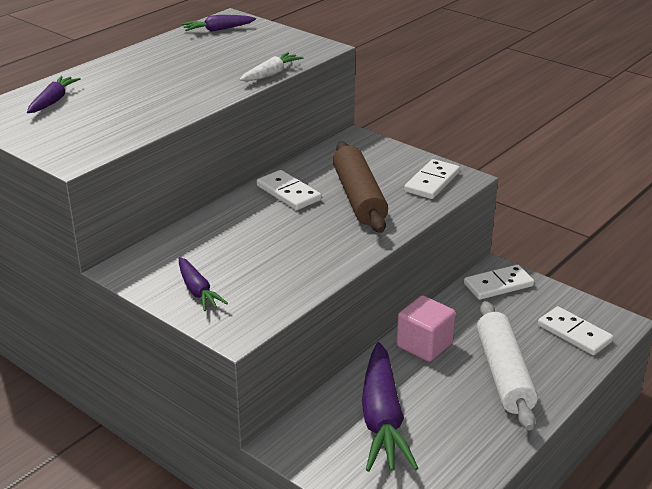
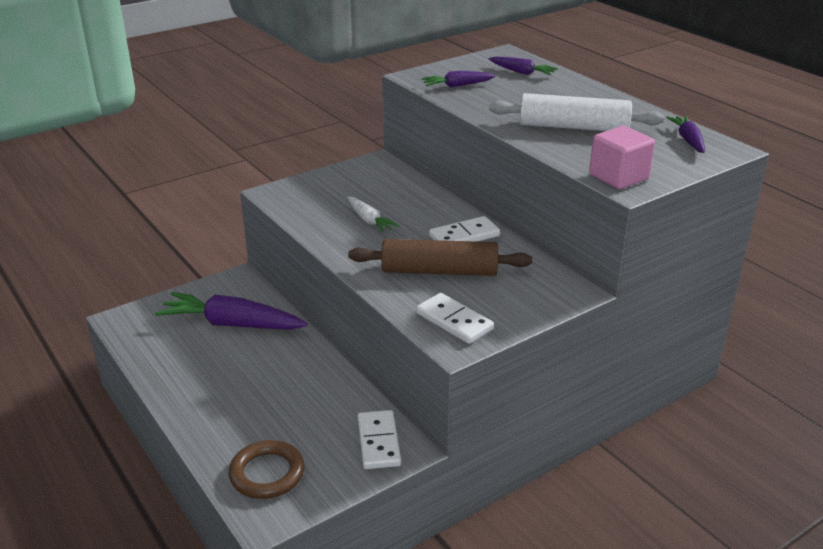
camera: 105 degrees right, 0 degrees up
(197, 291) = (331, 184): purple carrot -> purple carrot (457, 86)
(271, 74) = (554, 154): white carrot -> white carrot (369, 220)
(424, 345) = (308, 366): pink cube -> pink cube (618, 177)
(503, 374) = (239, 403): white rolling pin -> white rolling pin (573, 127)
(574, 333) = (267, 473): white domino -> brown ring

